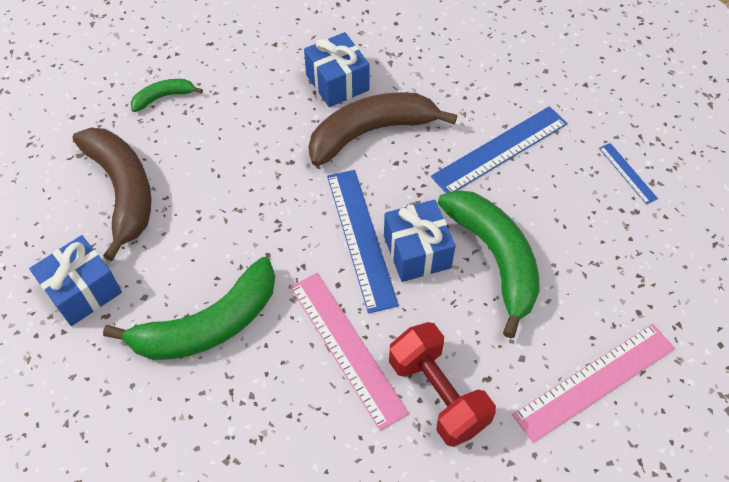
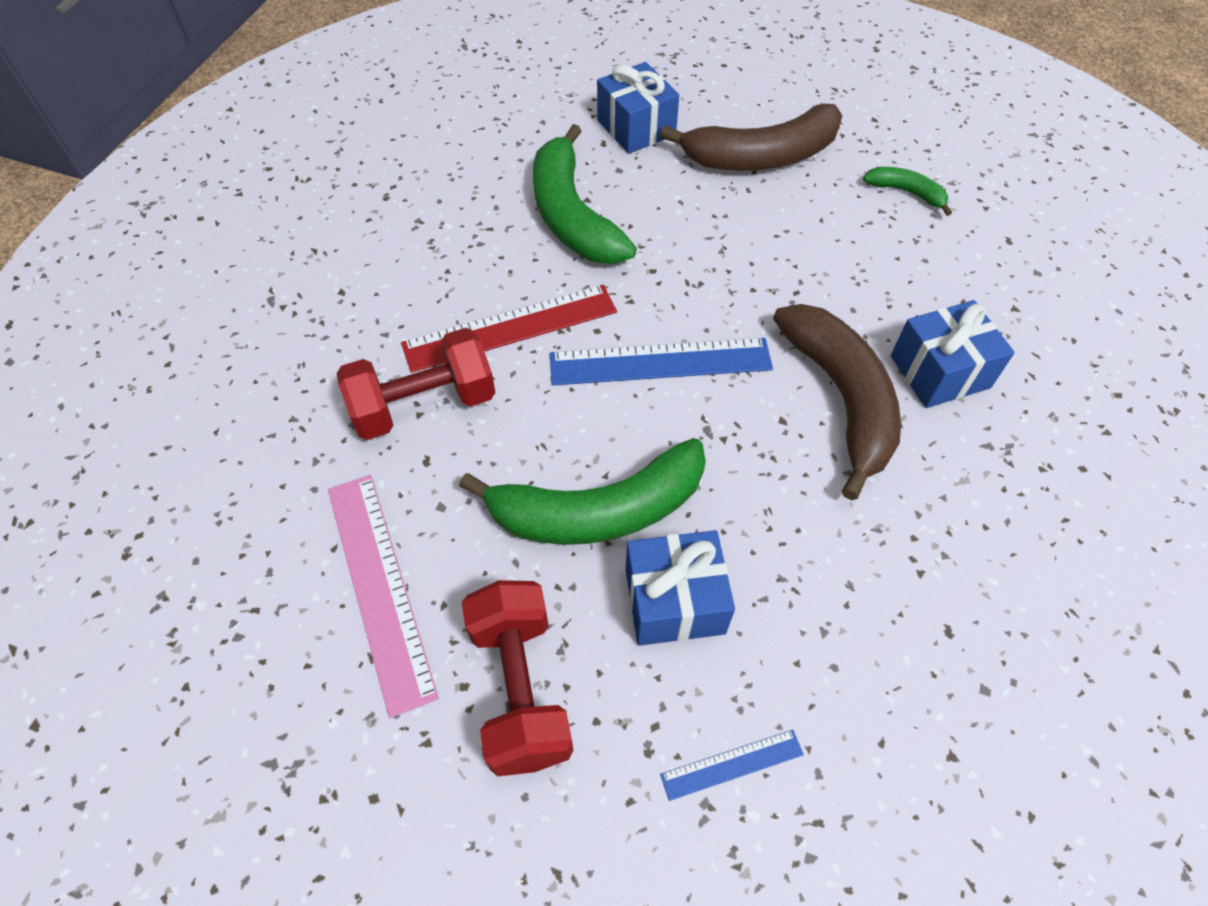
camera: 100 degrees right, 0 degrees up
(163, 97) = (906, 192): green banana -> green banana turned 45 degrees counterclockwise
(347, 347) = (510, 328): pink ruler -> red ruler
(417, 252) = (627, 419): blue gift -> blue gift (674, 601)
(500, 149) = (798, 564): blue ruler -> none
(628, 280) = (520, 688): none -> red dumbbell

